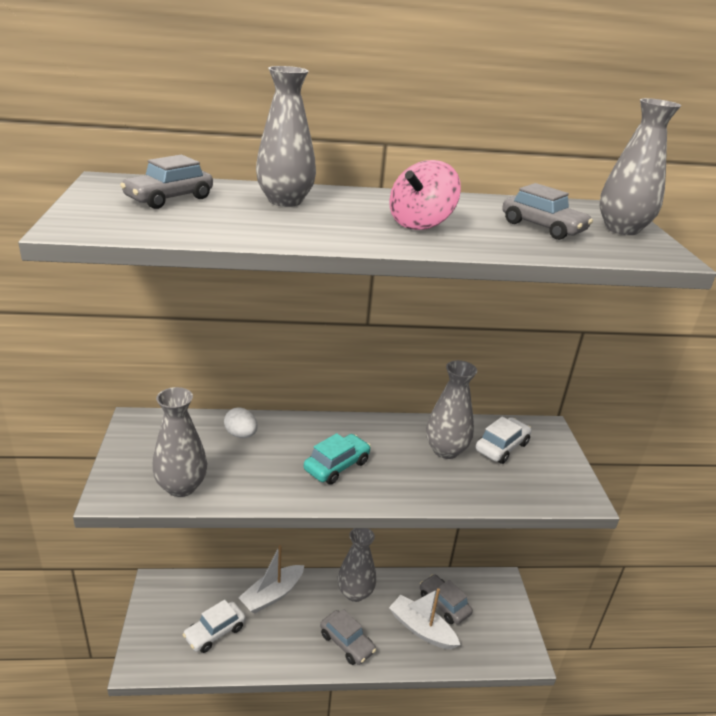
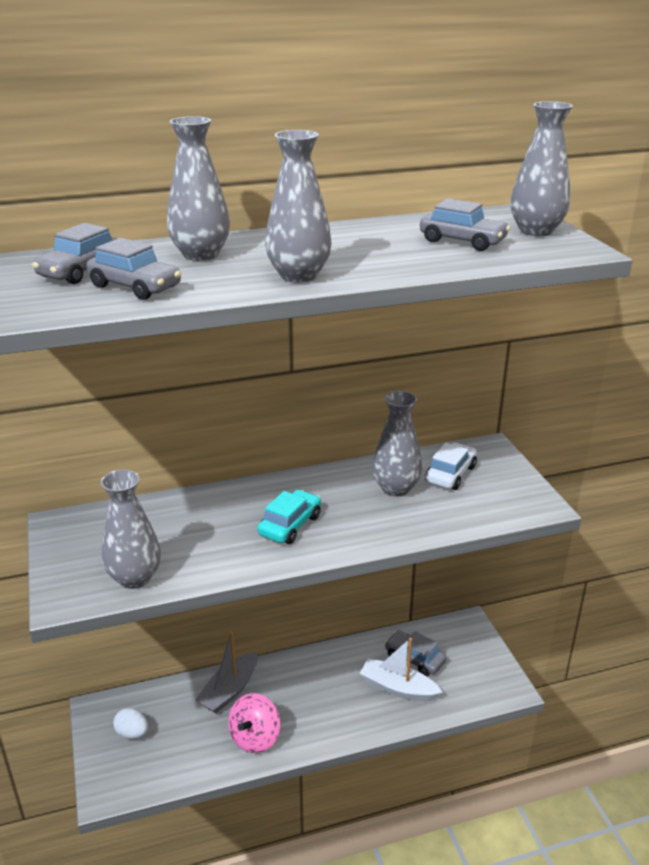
camera: 10 degrees left, 0 degrees up
(215, 632) = (179, 742): white car -> none
(241, 435) = (178, 514): white egg -> white egg (132, 733)
(272, 595) = (229, 691): white boat -> grey boat
(347, 643) = (324, 719): grey car -> grey car (135, 287)
(355, 593) = (318, 668): grey vase -> grey vase (298, 275)
(420, 223) = (345, 256): pink spinning top -> pink spinning top (255, 738)

